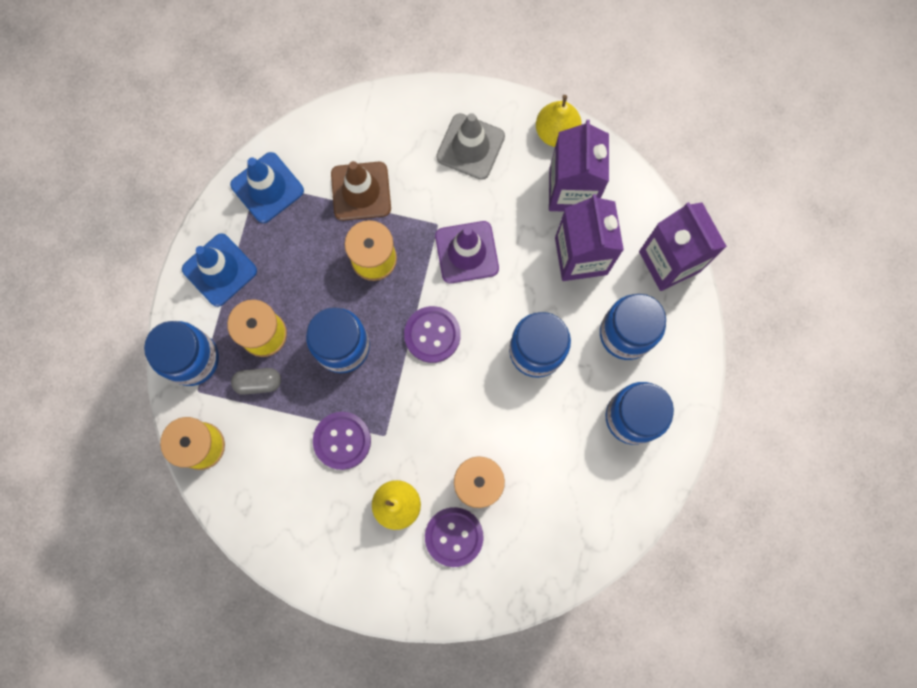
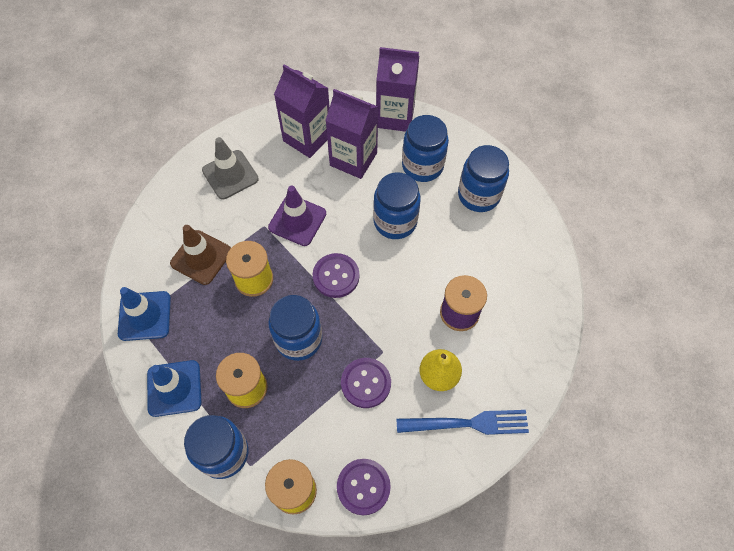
camera: 55 degrees left, 15 degrees down
(258, 382) = (279, 415): grey capsule -> none
(368, 564) = (468, 423): none -> blue fork
(454, 536) = (486, 352): purple button -> purple button (363, 487)
(556, 132) = (264, 123): yellow pear -> none

